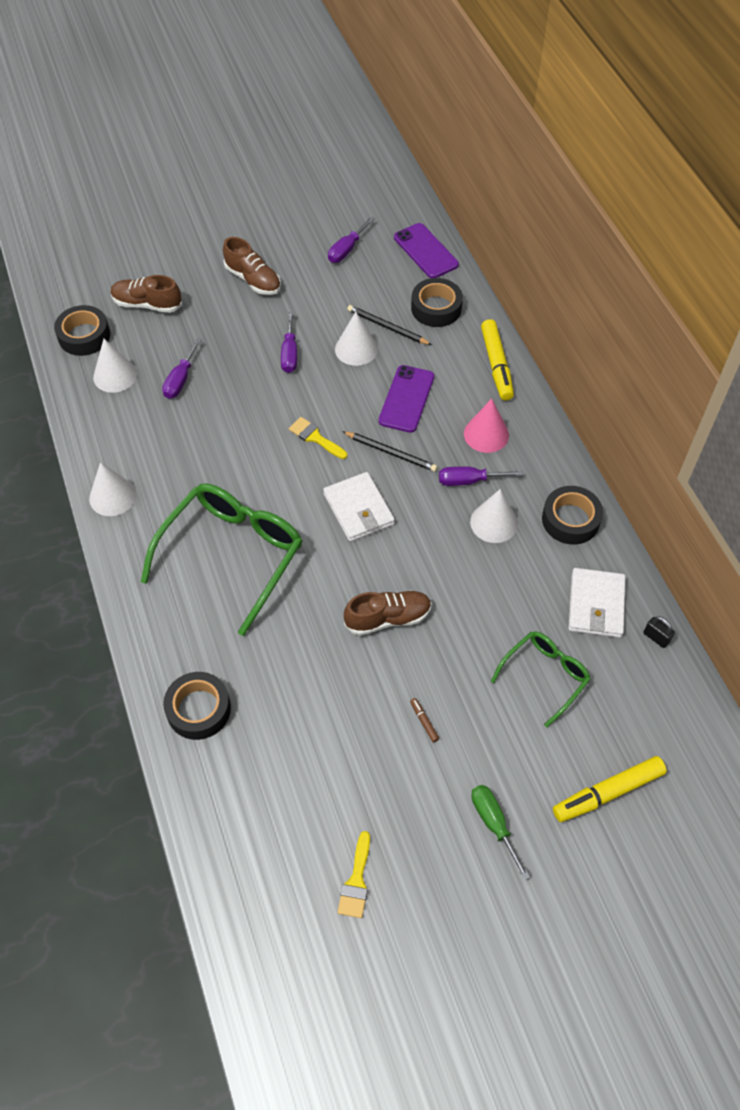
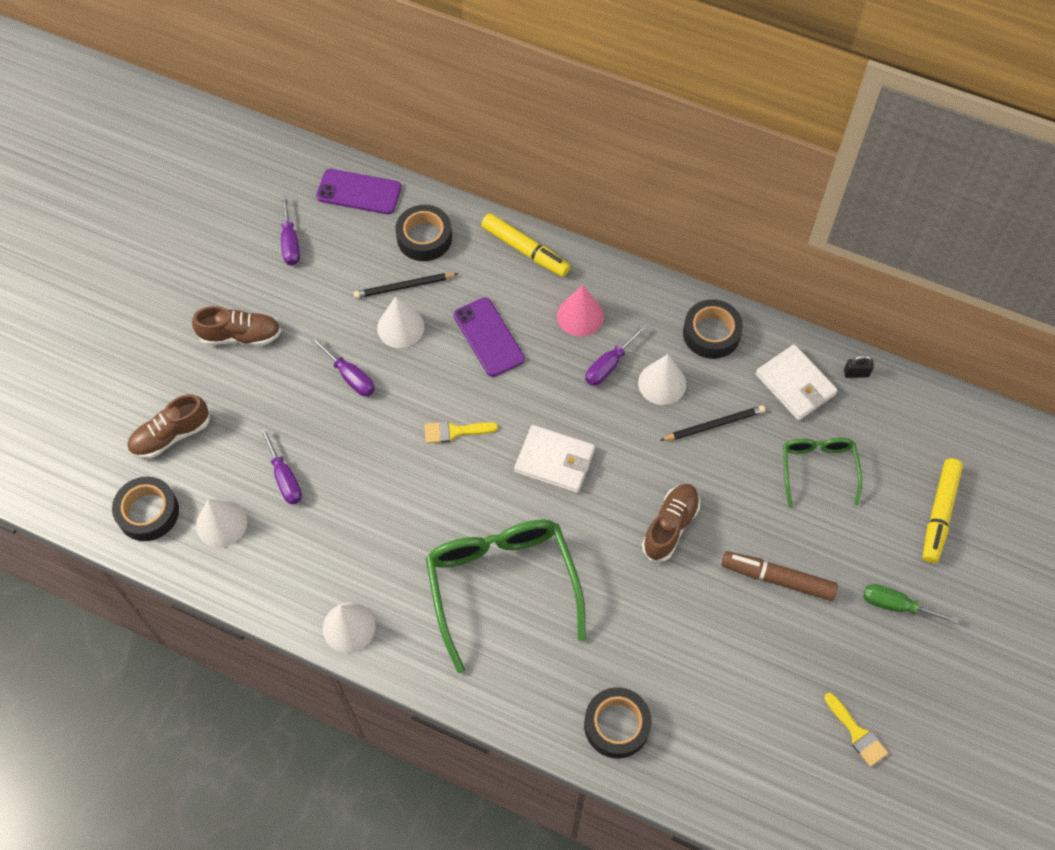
camera: 45 degrees left, 5 degrees up
(391, 452) = (527, 393): black pencil -> black pencil (714, 425)
(424, 721) = (777, 579): brown marker -> brown marker, size x2.40

